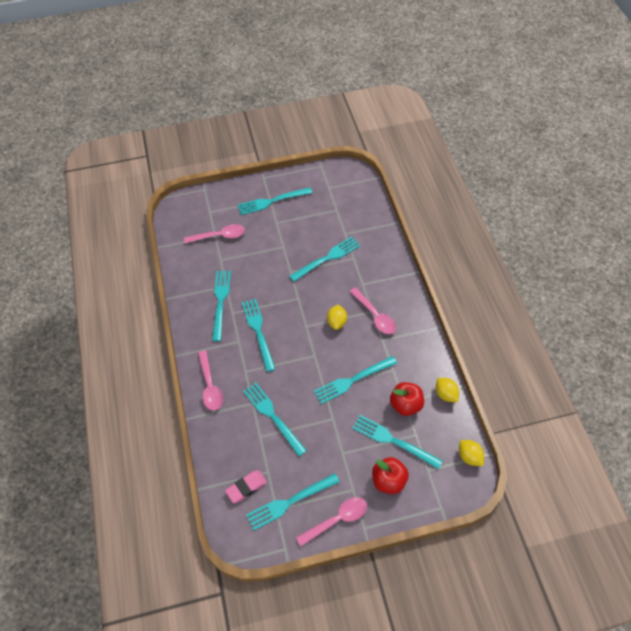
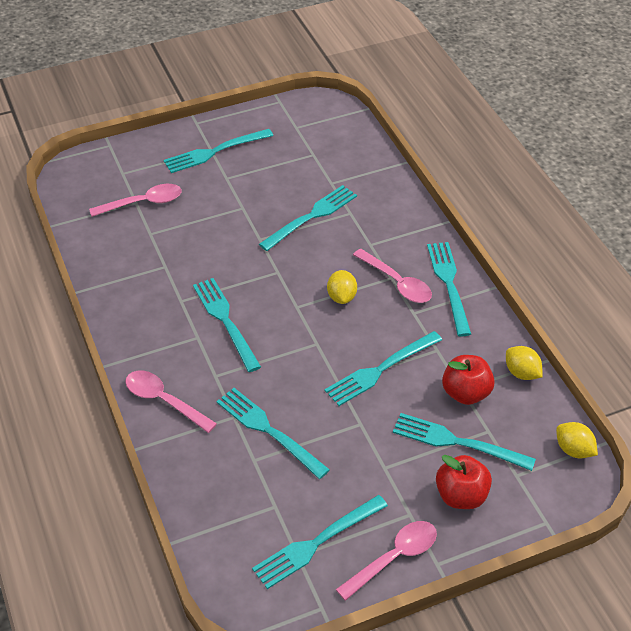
camera: 10 degrees left, 10 degrees down
(210, 386) = (164, 401): pink spoon -> pink spoon turned 150 degrees clockwise
(220, 301) = (160, 287): turquoise fork -> turquoise fork (448, 284)
(246, 487) = (245, 531): pink eraser -> none

